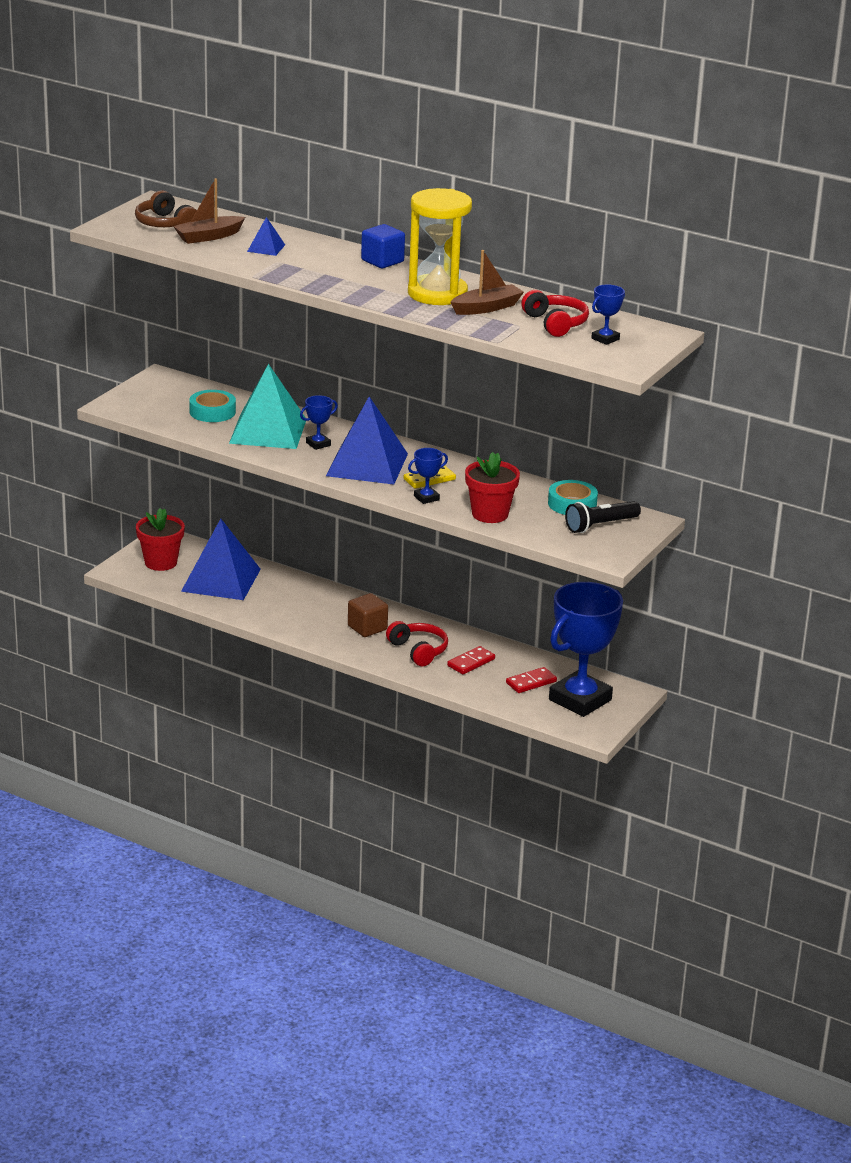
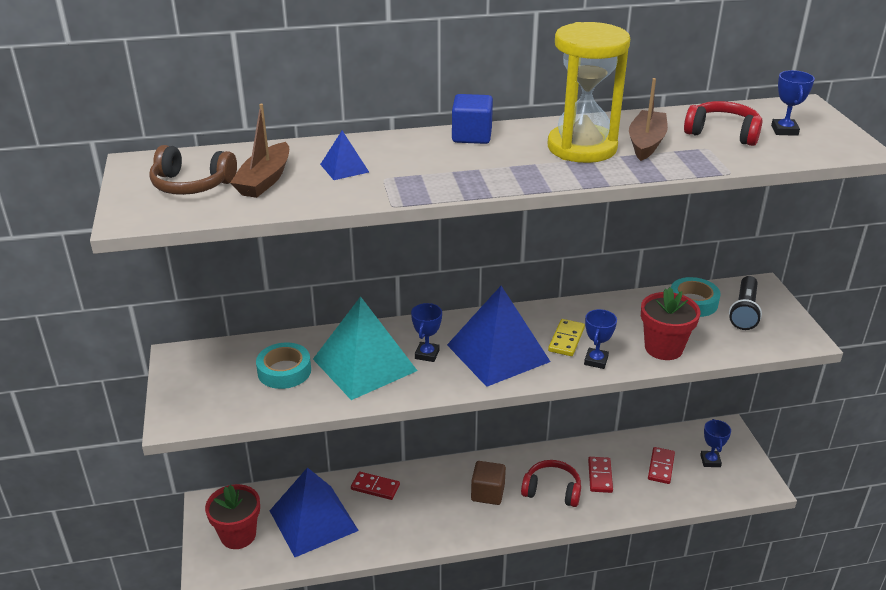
camera: 40 degrees left, 5 degrees up
(291, 585) = (375, 487): none -> red domino
(580, 700) = (710, 461): blue trophy -> blue trophy, size x0.41

